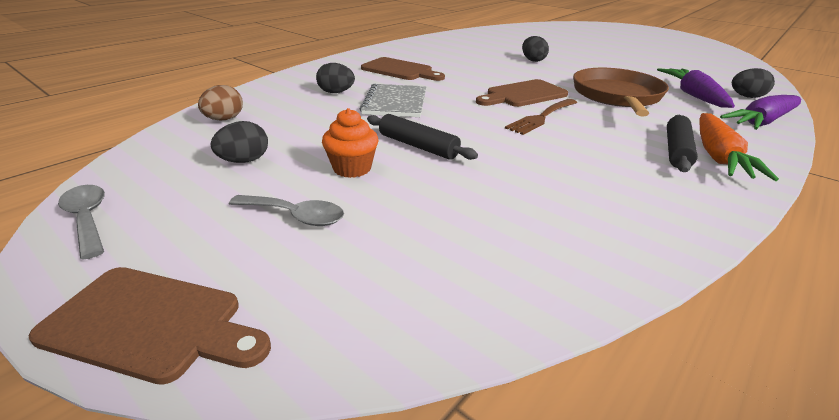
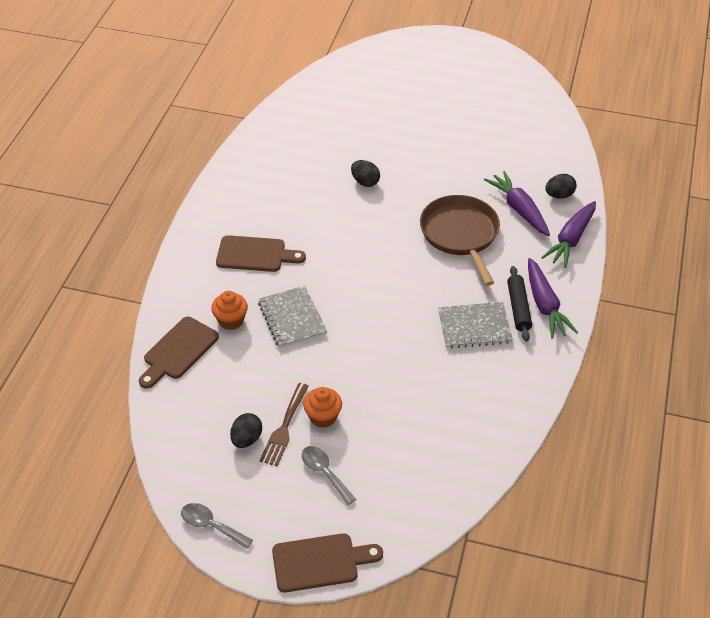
camera: 25 degrees left, 15 degrees up
(224, 119) = (180, 398): brown egg -> none
(295, 216) = (324, 473): grey spoon -> grey spoon turned 120 degrees counterclockwise
(336, 92) = (231, 320): black egg -> orange cupcake
(418, 146) = (348, 373): black rolling pin -> none
(523, 95) = (386, 262): brown cutting board -> brown cutting board (178, 351)
(541, 117) = (415, 297): brown fork -> brown fork (284, 428)
(607, 150) = (474, 327): none -> grey notebook
(718, 156) = (545, 305): orange carrot -> purple carrot

